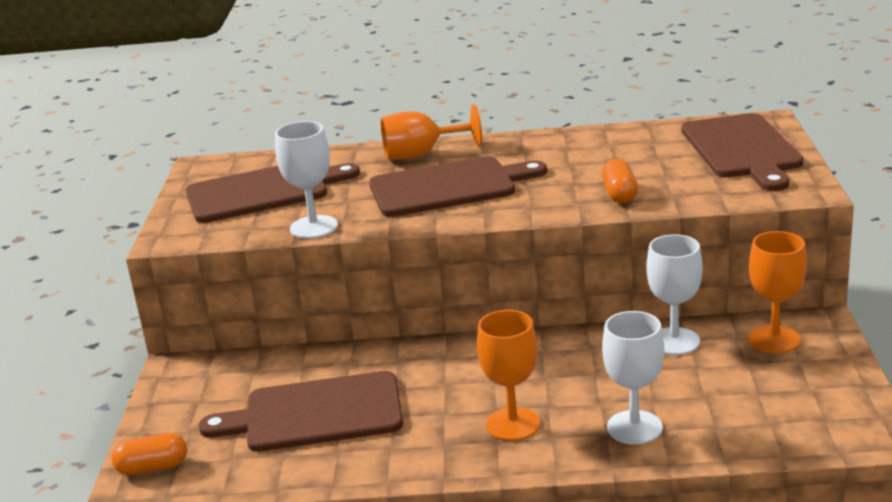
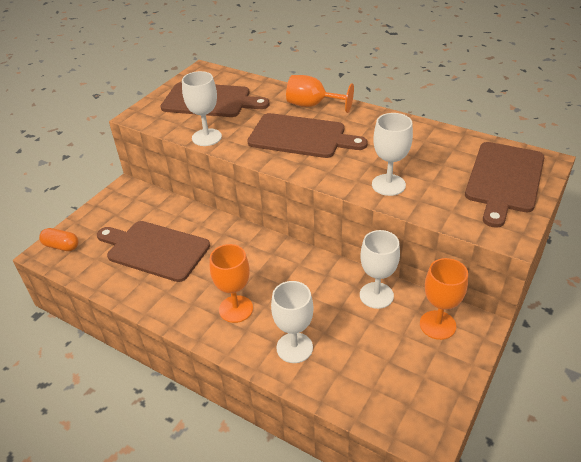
camera: 30 degrees right, 15 degrees up
(619, 194) = (388, 185): orange capsule -> white goblet

